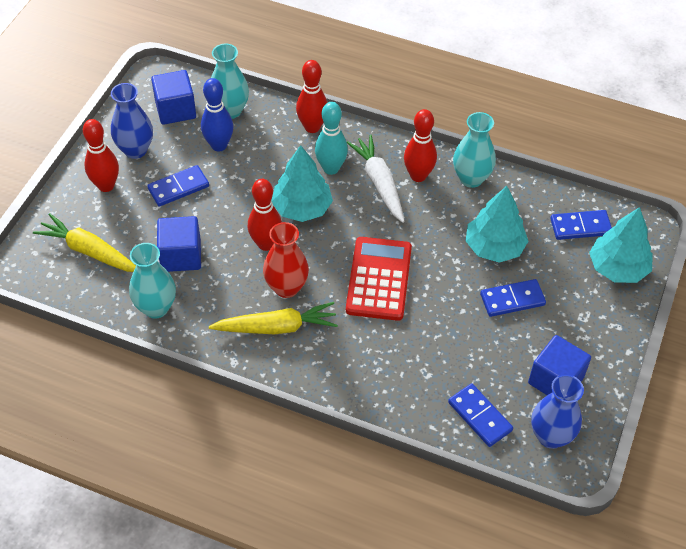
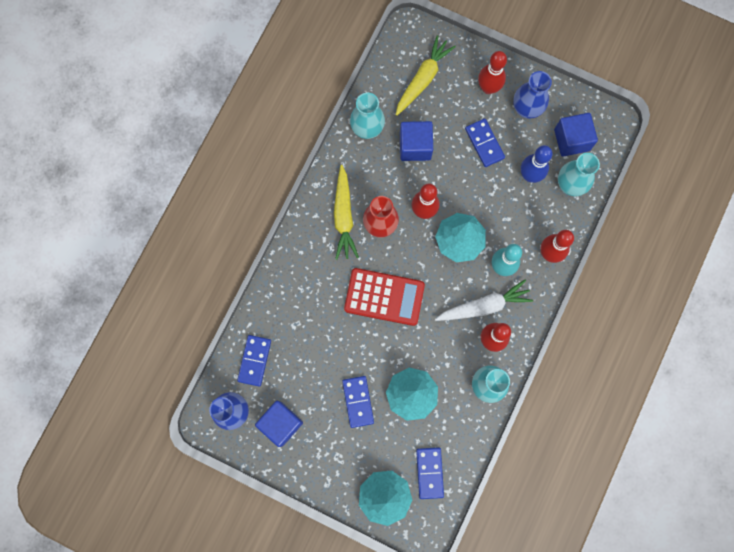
camera: 95 degrees right, 25 degrees up
(480, 416) = (254, 360): blue domino -> blue domino turned 45 degrees counterclockwise

